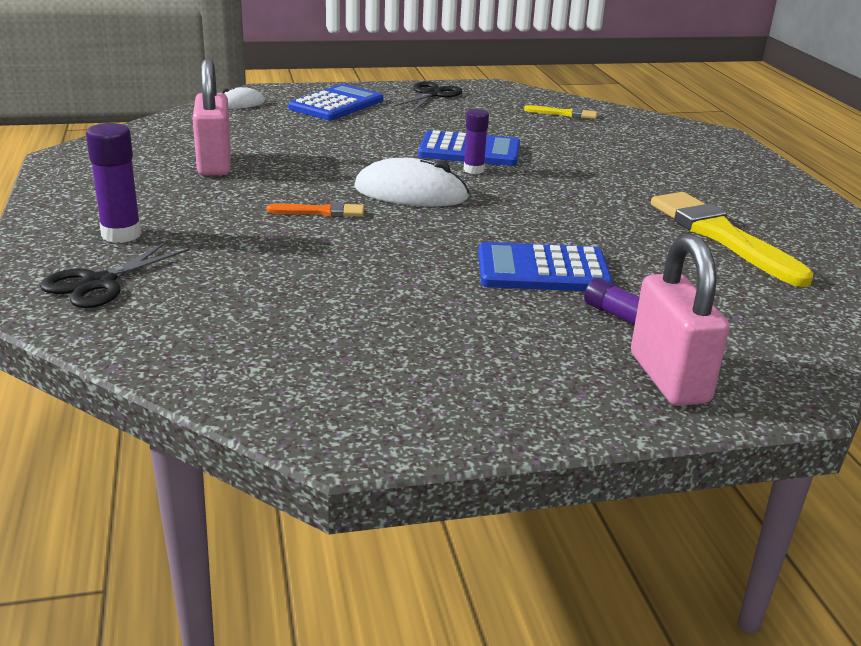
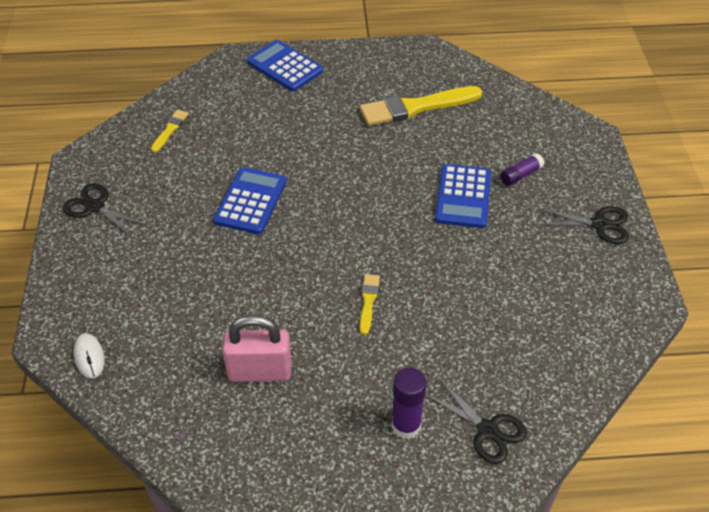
camera: 80 degrees left, 20 degrees up
(320, 212) = (368, 301): orange brush -> yellow brush
(336, 104) = (109, 279): blue calculator -> blue calculator (284, 66)
(411, 193) = (336, 246): white mouse -> none
(473, 170) = (293, 204): purple glue stick -> none
(535, 392) = (599, 224): none -> black scissors
(668, 378) = (581, 172): pink padlock -> none

